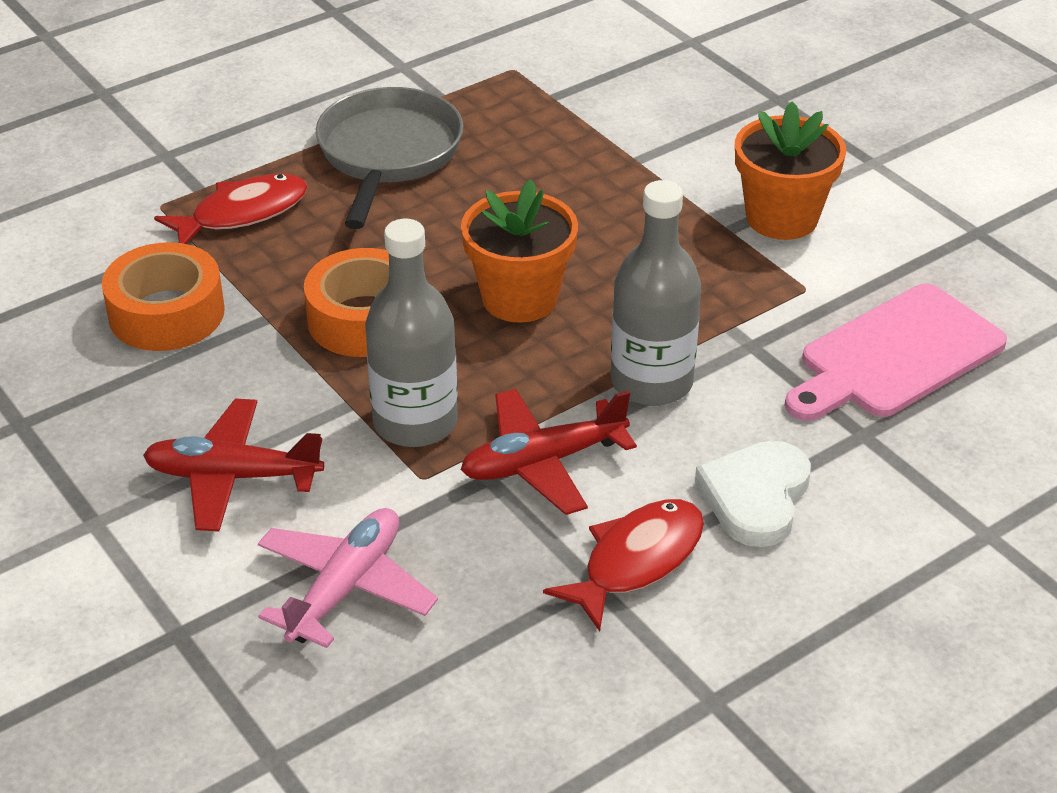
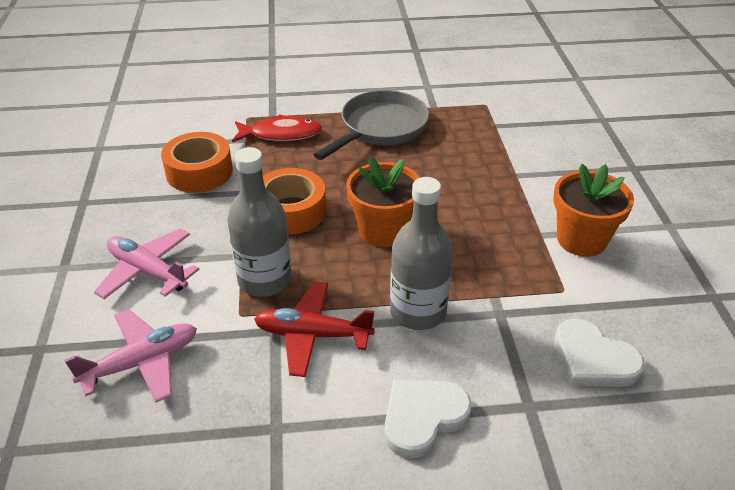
camera: 30 degrees right, 0 degrees up
(233, 477) = (148, 271): red plane -> pink plane
(636, 561) = (313, 426): red fish -> none
(895, 355) = (593, 359): pink cutting board -> white heart

